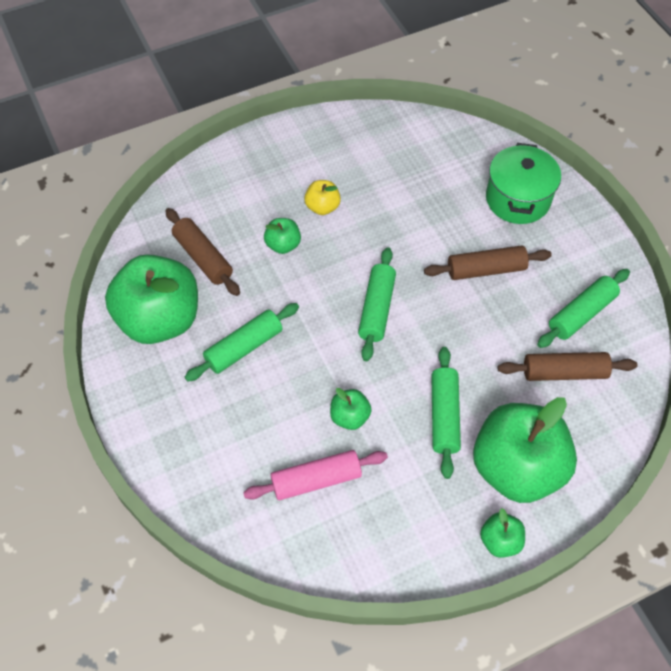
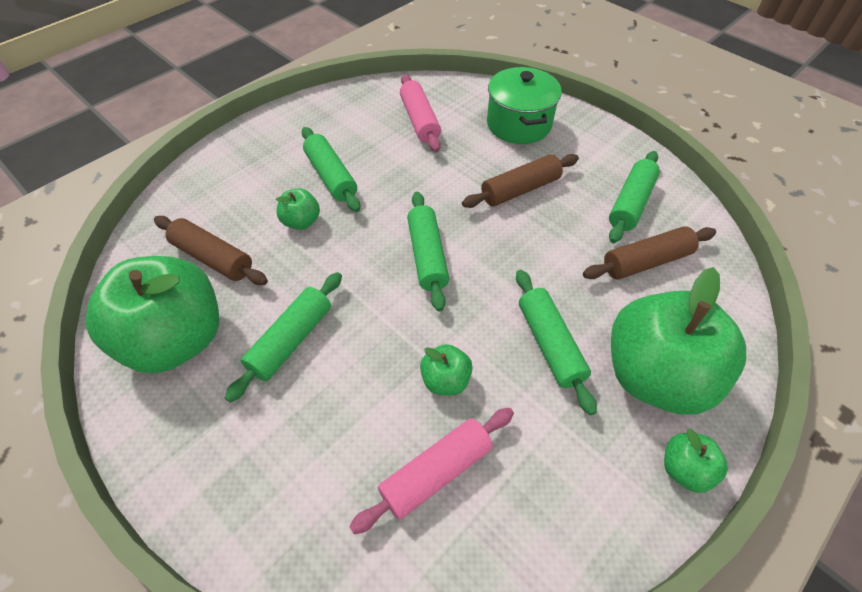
camera: 20 degrees left, 5 degrees down
(322, 207) = (331, 176): yellow apple -> green rolling pin
(424, 169) = (420, 120): none -> pink rolling pin

